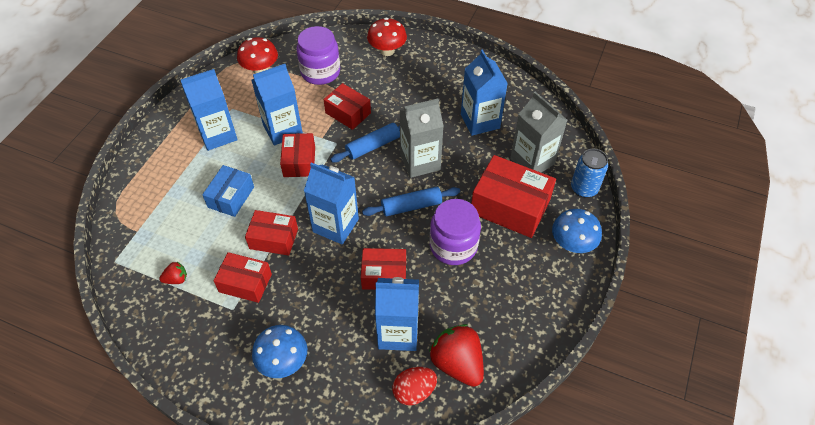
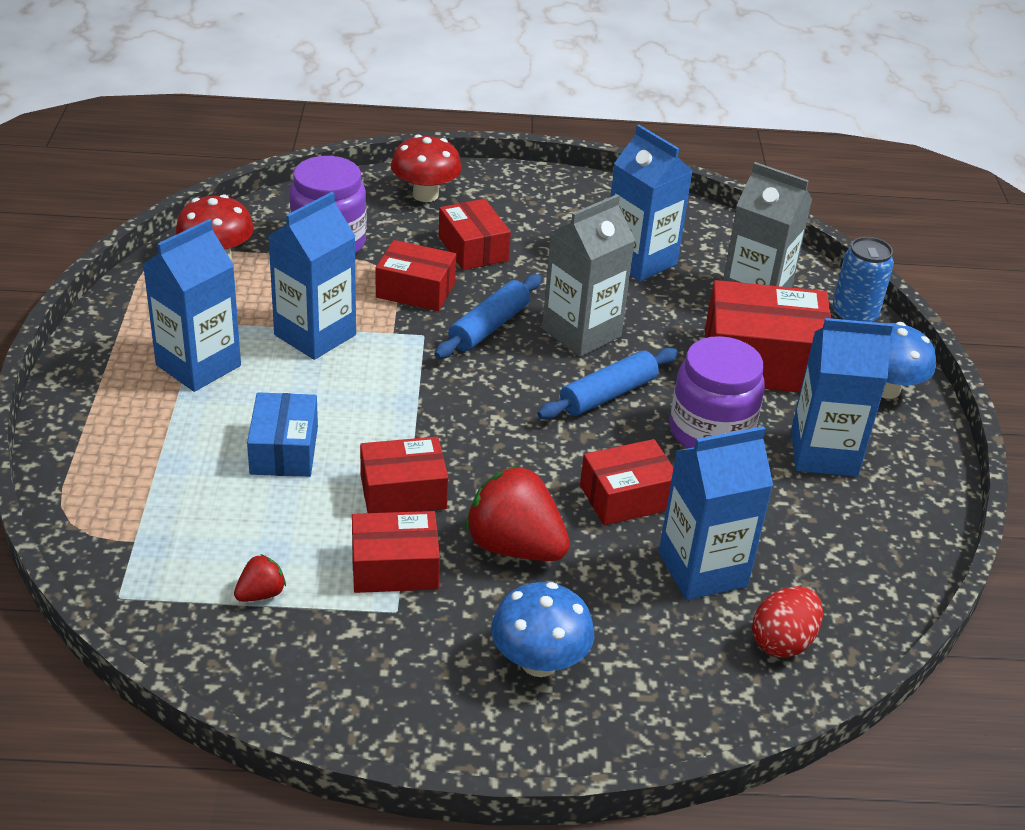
camera: 25 degrees left, 15 degrees down
(299, 161) = (375, 373): red box -> red box (473, 248)
(335, 225) = (499, 448): blue carton -> blue carton (824, 453)
(457, 363) = (823, 585): red strawberry -> red strawberry (514, 546)

